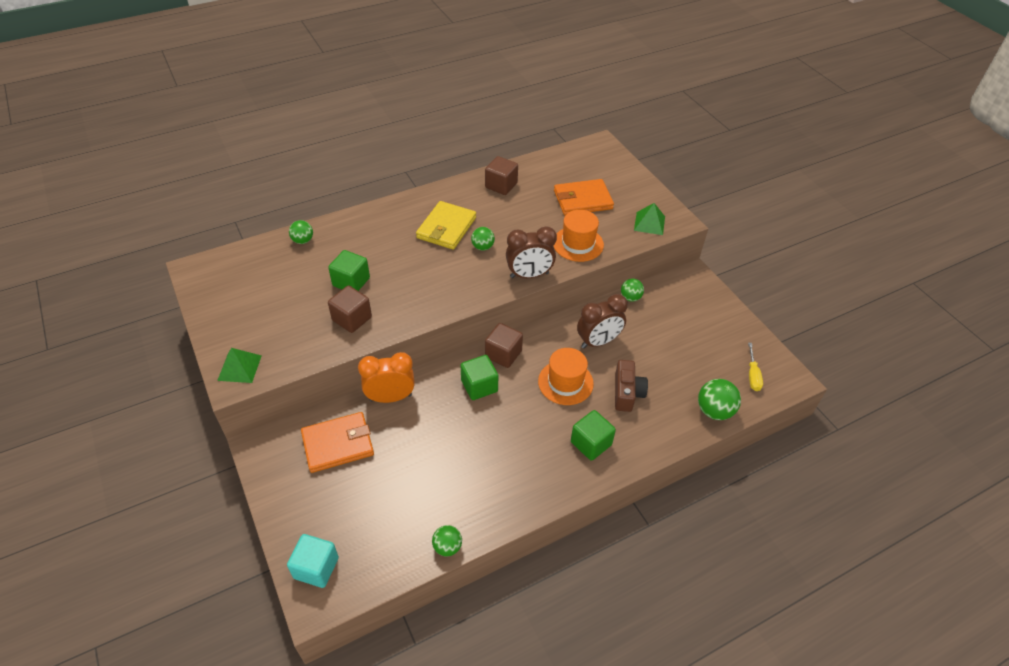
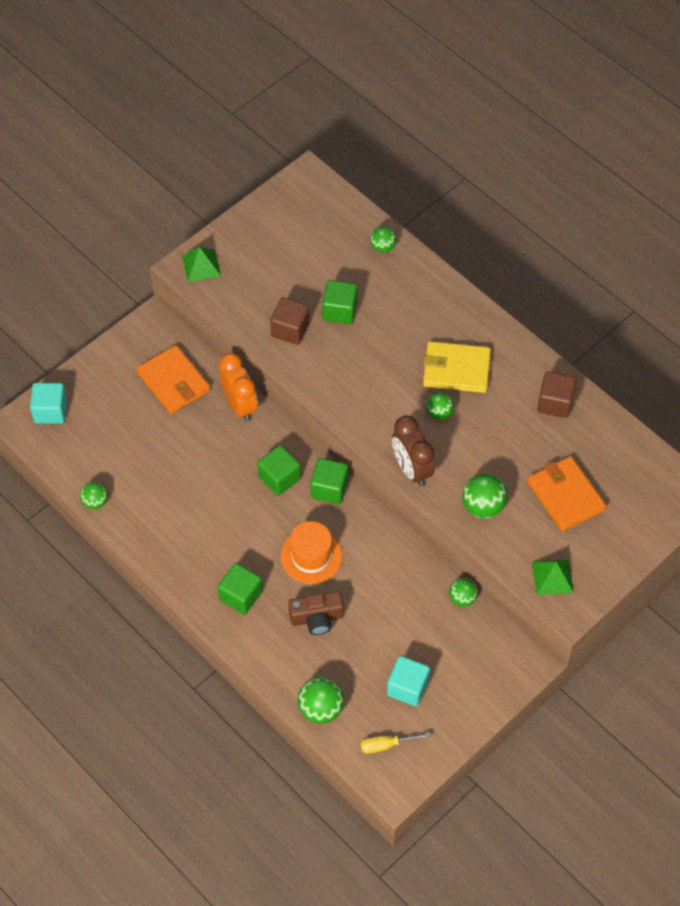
camera: 75 degrees right, 10 degrees up
(503, 354) = (329, 489): brown cube -> green cube
(578, 244) = (483, 507): orange hat -> green ball
(598, 342) = (380, 577): brown clock -> none
(703, 349) = (407, 687): none -> turquoise cube

